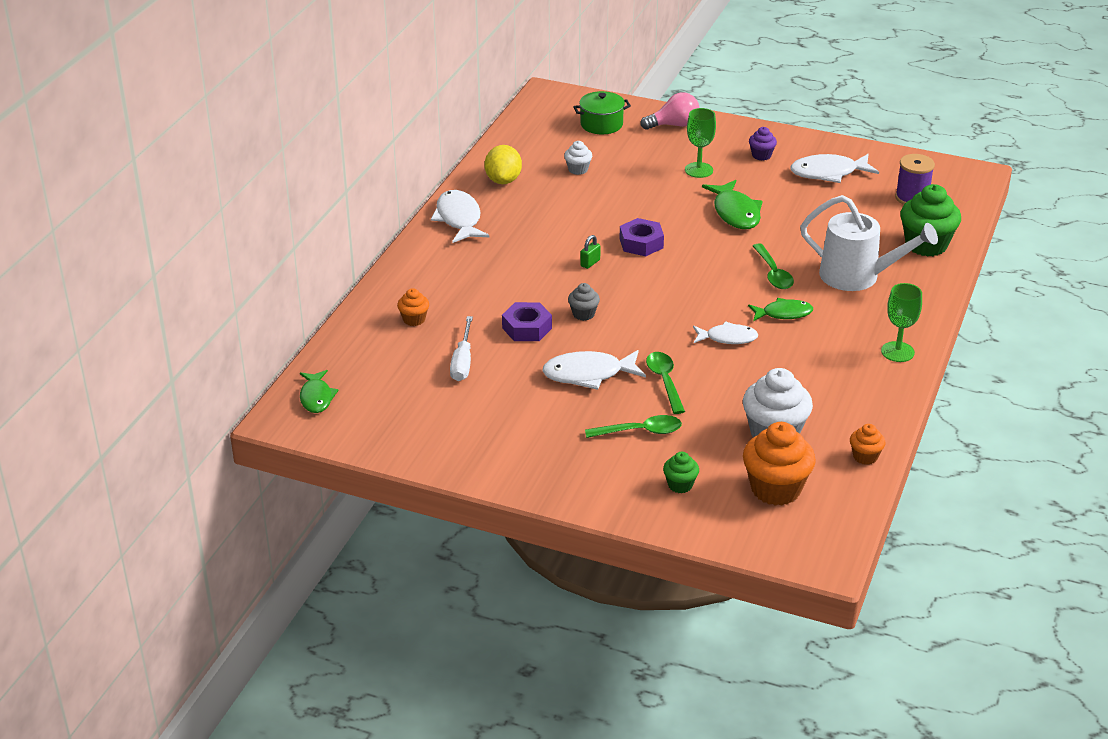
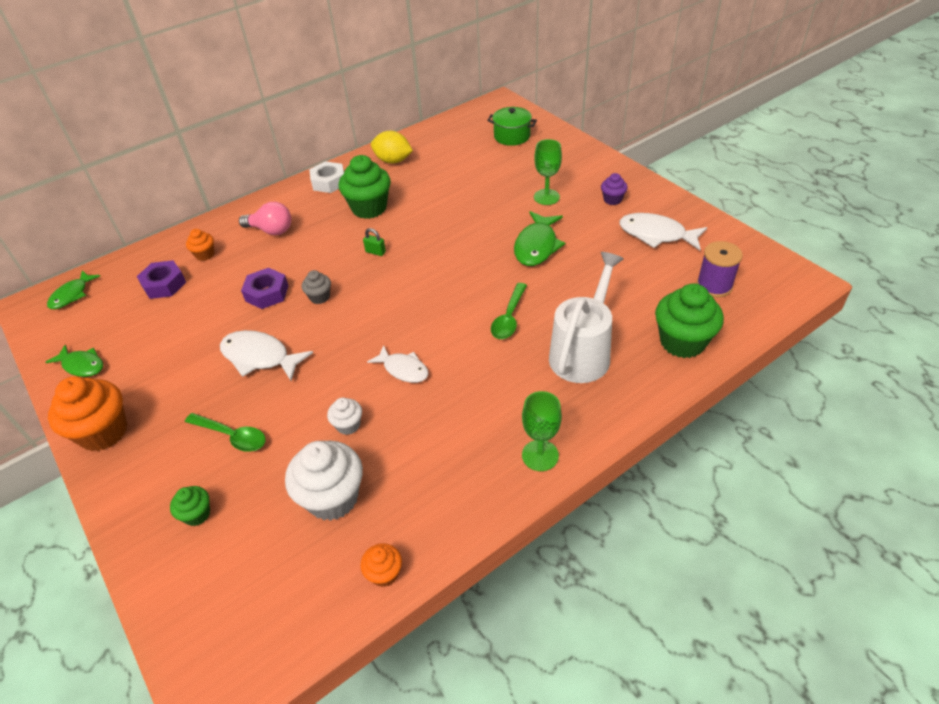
camera: 35 degrees right, 10 degrees up
(459, 219) = (329, 182): white fish -> white nut
(462, 362) = (191, 305): white screwdriver -> none
(503, 180) = (393, 161): yellow lemon -> yellow lemon turned 75 degrees clockwise
(534, 229) = (369, 208): none -> green cupcake
(578, 169) = (454, 168): white cupcake -> white cupcake (348, 425)
(590, 263) = (375, 252): green padlock -> green padlock turned 45 degrees clockwise
(641, 243) = (432, 248): purple nut -> purple nut (164, 284)
(664, 381) = (307, 391): green spoon -> none
(674, 125) = (567, 152): pink light bulb -> pink light bulb (271, 230)
(775, 489) = (266, 567): orange cupcake -> orange cupcake (103, 432)
(783, 313) = (476, 364): green fish -> green fish (82, 365)
(858, 277) = (583, 352): white watering can -> white watering can turned 120 degrees counterclockwise

